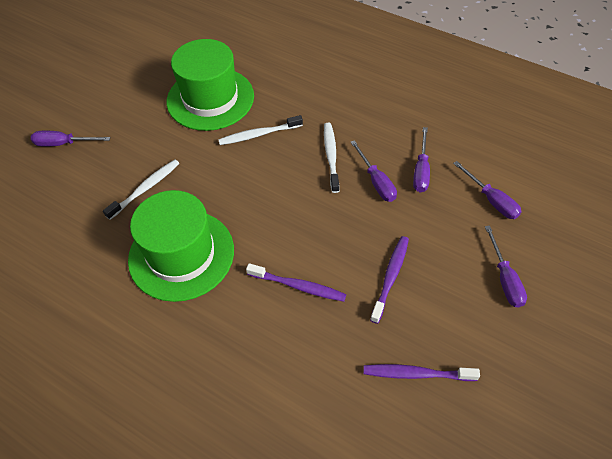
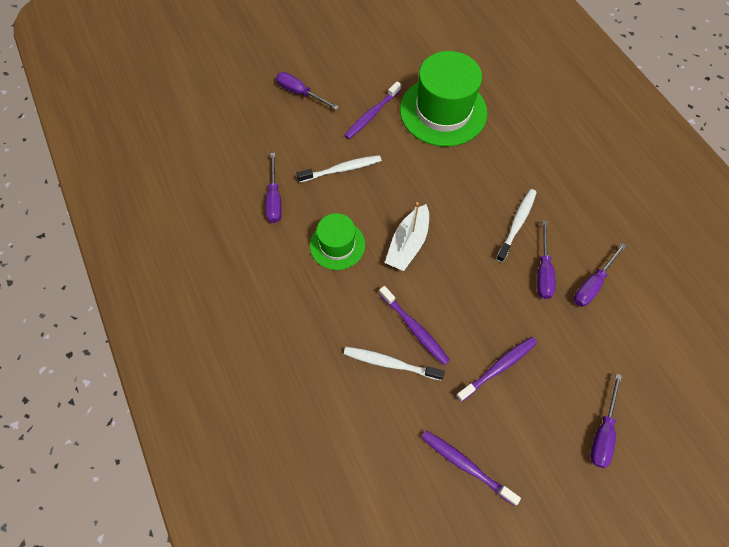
camera: 30 degrees right, 10 degrees up
(146, 130) = (372, 115): none -> purple toothbrush
(181, 254) = (337, 245): green hat -> green hat, size x0.56
(247, 219) = (408, 244): none -> white boat
(259, 134) = (465, 168): white toothbrush -> white toothbrush (390, 363)
(491, 200) = (642, 350): purple screwdriver -> purple screwdriver (274, 199)

